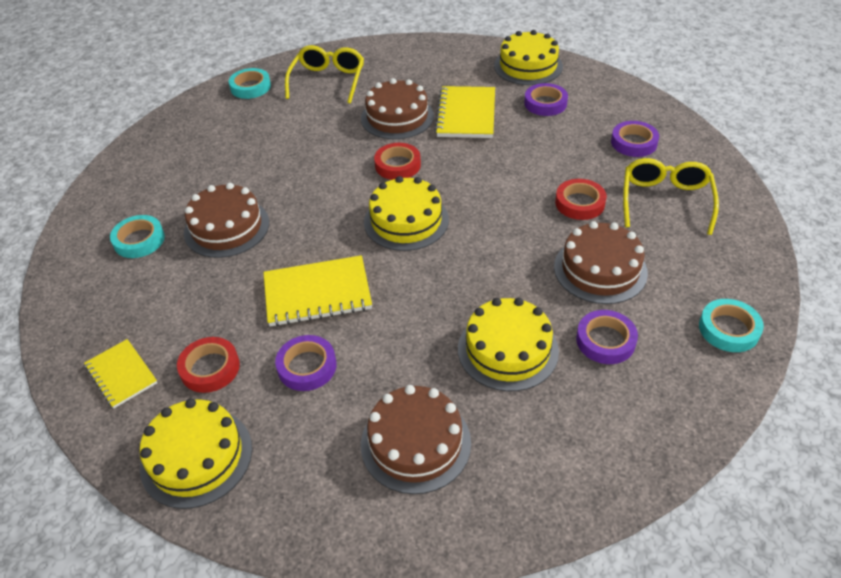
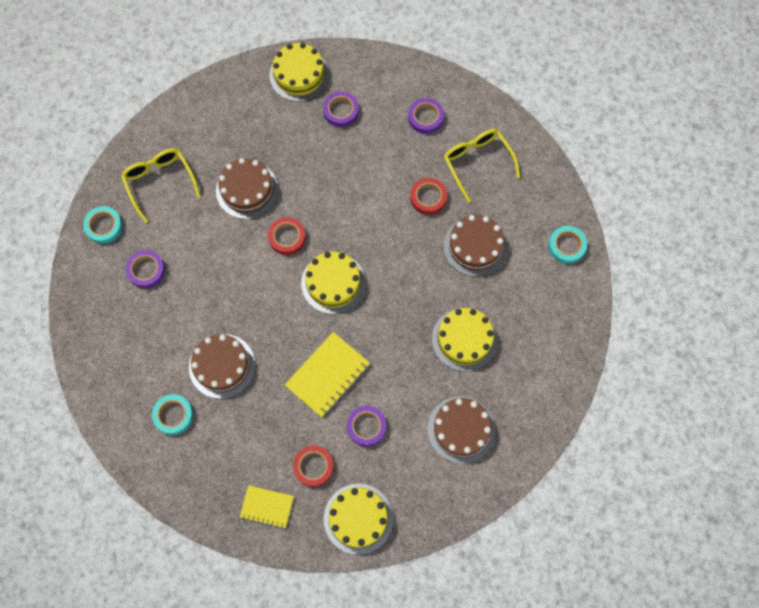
camera: 40 degrees left, 25 degrees up
(466, 114) = (294, 157): yellow notebook -> none
(605, 340) = (510, 297): purple tape -> purple tape (146, 270)

